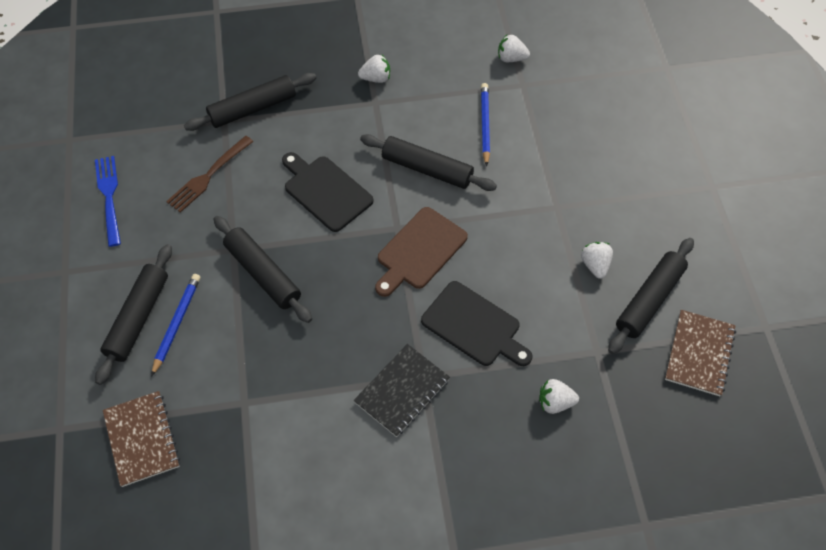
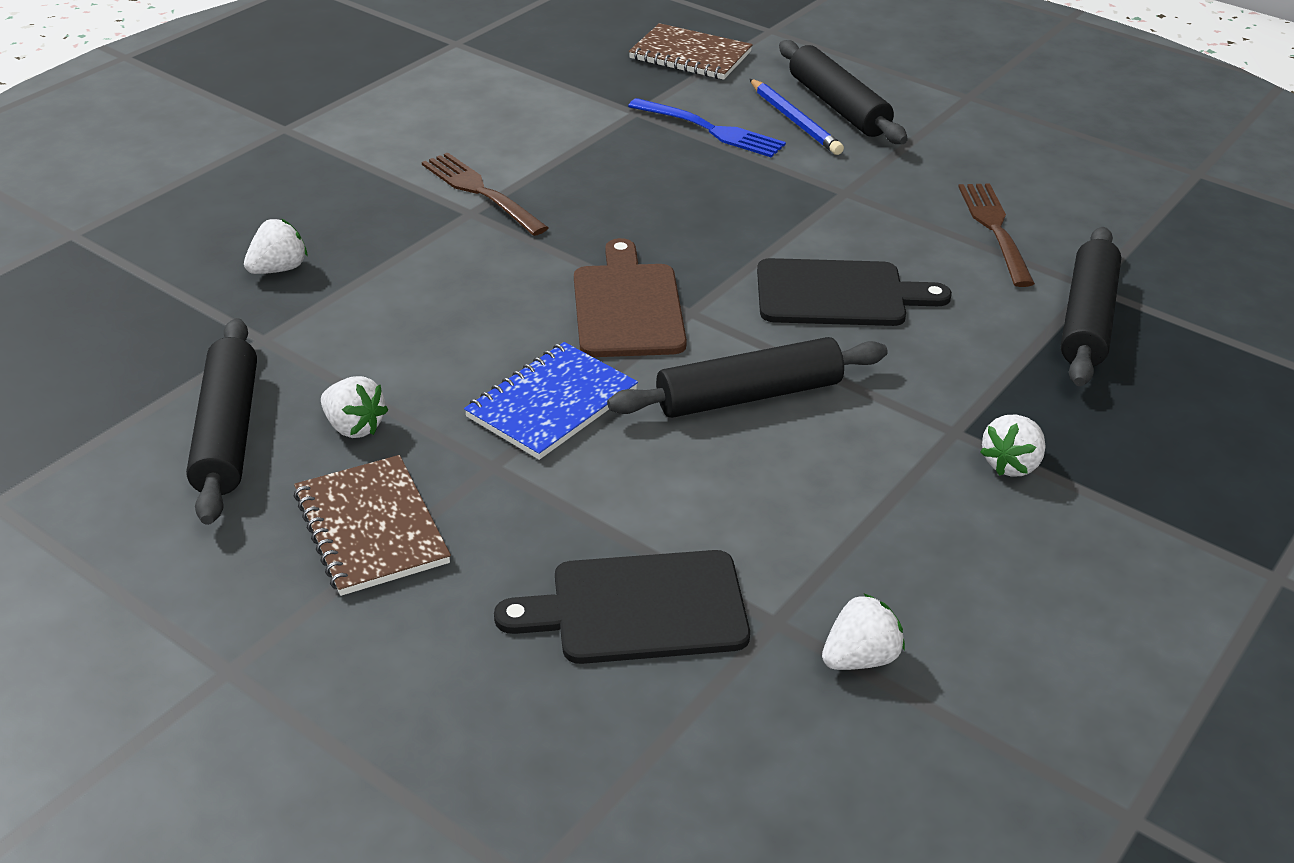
camera: 135 degrees right, 20 degrees down
(109, 197) = (1052, 158): blue fork -> blue fork (711, 130)
(263, 274) = (777, 192): black rolling pin -> none
(402, 391) = (480, 192): black notebook -> brown fork
(474, 326) = (461, 279): black cutting board -> black cutting board (638, 608)
(485, 124) = (750, 510): blue pencil -> none
(506, 220) = (552, 404): none -> blue notebook
(699, 354) = (98, 412): brown notebook -> brown notebook (371, 528)

